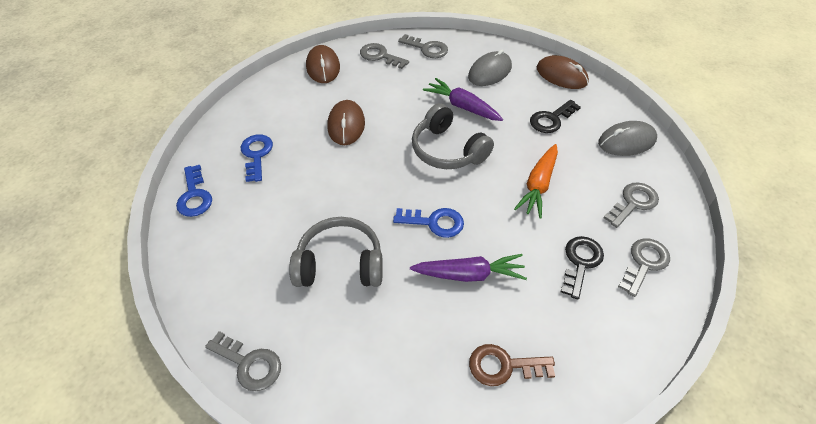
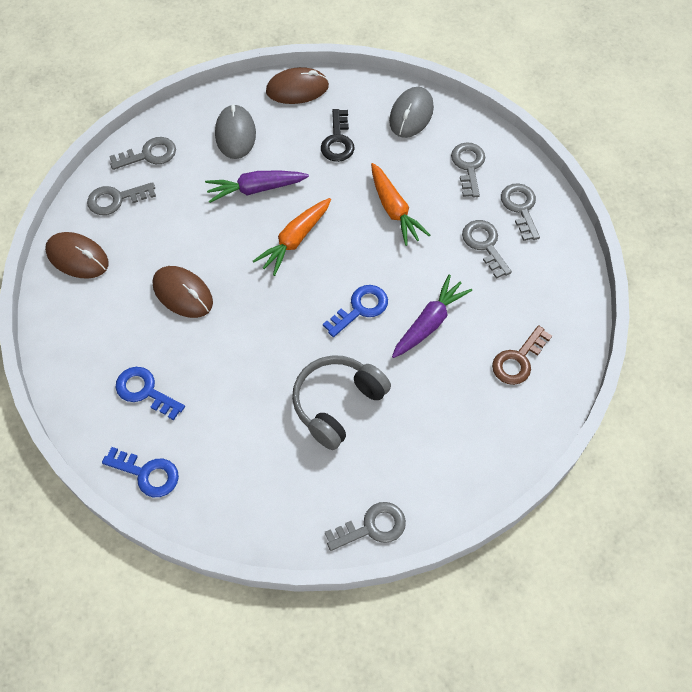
camera: 50 degrees left, 10 degrees up
(447, 150) = (294, 240): grey headphones -> orange carrot
(580, 262) = (484, 244): black key -> grey key

